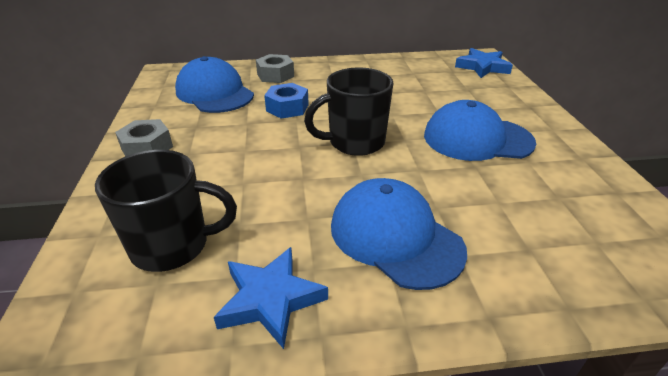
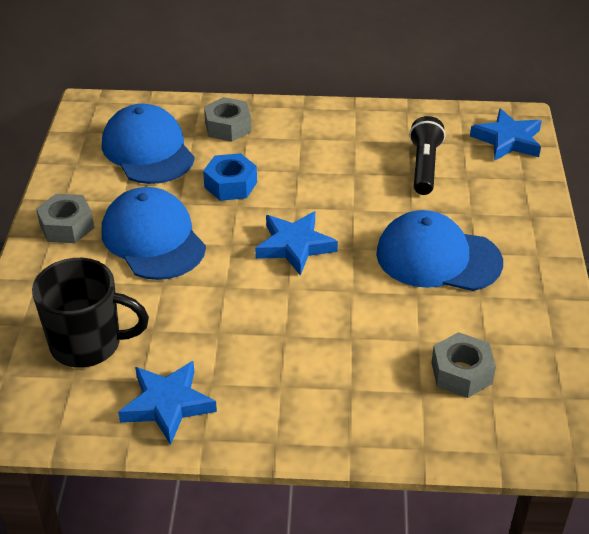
camera: 10 degrees right, 5 degrees up
(355, 142) = (294, 246): black mug -> blue star
(395, 237) = (297, 363): blue cap -> blue cap (153, 239)
(433, 85) = (424, 166): none -> black flashlight
(555, 225) = (461, 373): none -> grey nut

